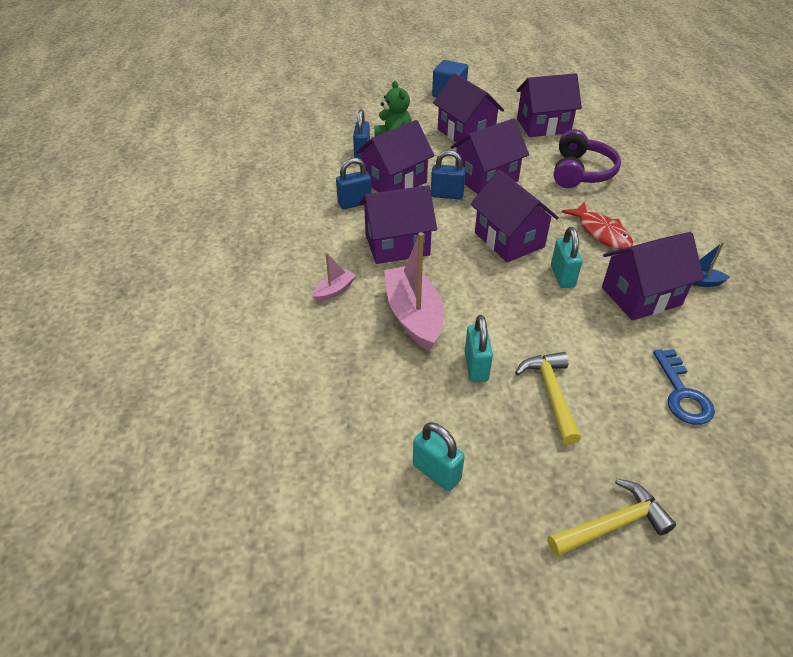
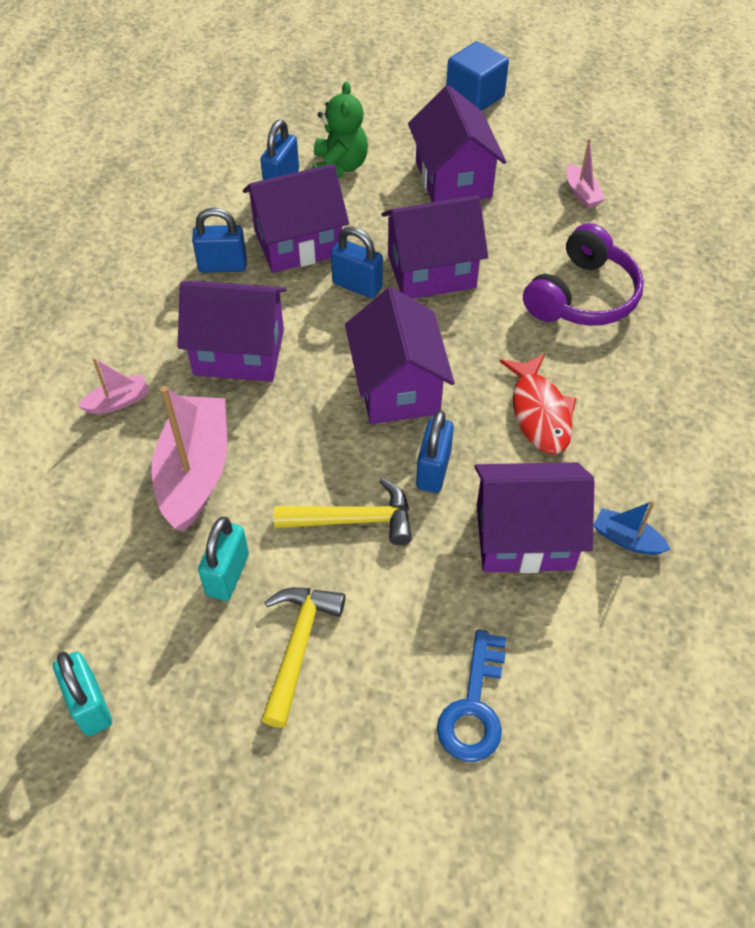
camera: 20 degrees right, 10 degrees up
(543, 126) = (582, 193): purple house -> pink boat
(562, 276) = (433, 470): turquoise padlock -> blue padlock
(613, 524) = (255, 853): yellow hammer -> yellow hammer (354, 520)

